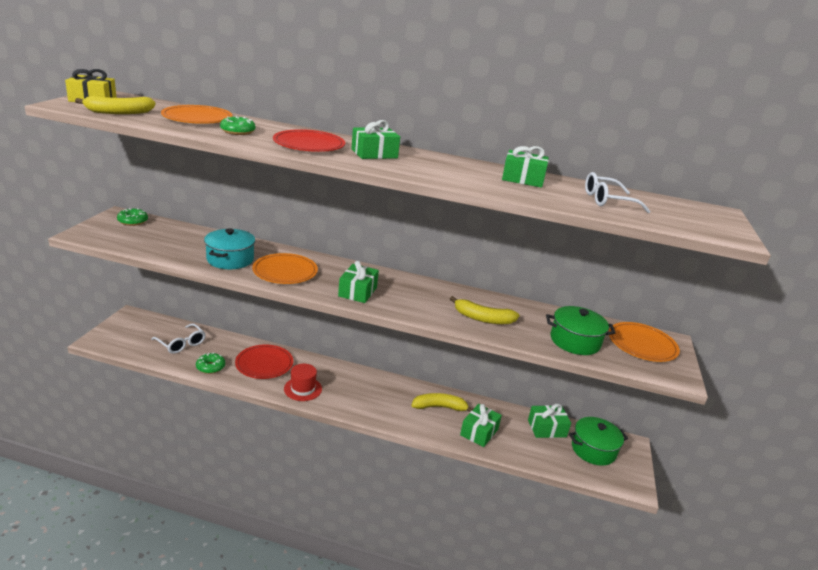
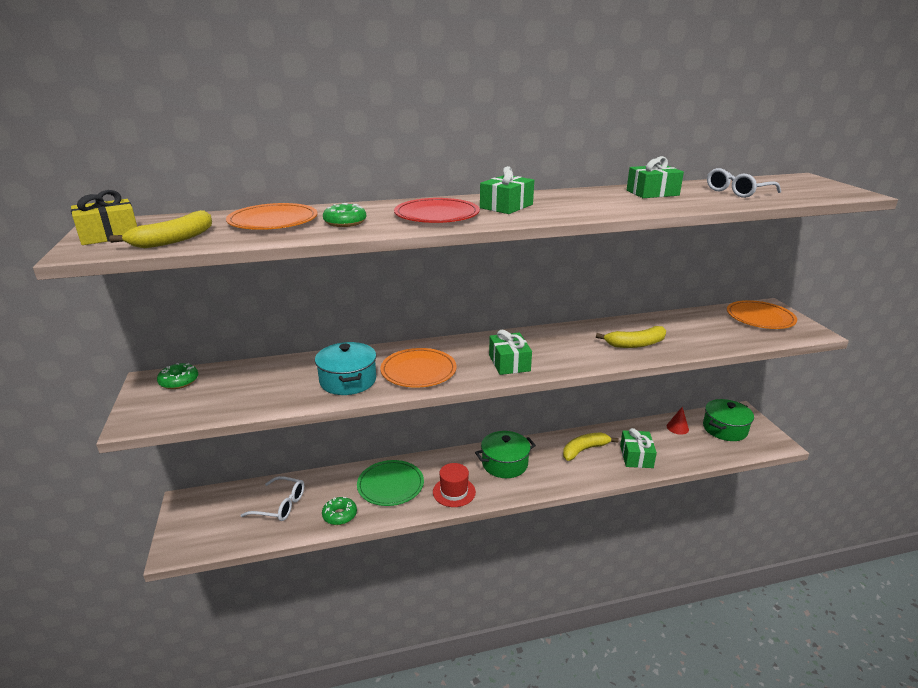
camera: 25 degrees left, 0 degrees up
(264, 364) = (390, 485): red plate -> green plate
(547, 428) = (677, 428): green gift -> red cone
(575, 341) = (719, 334): green pot -> green pot (504, 464)

